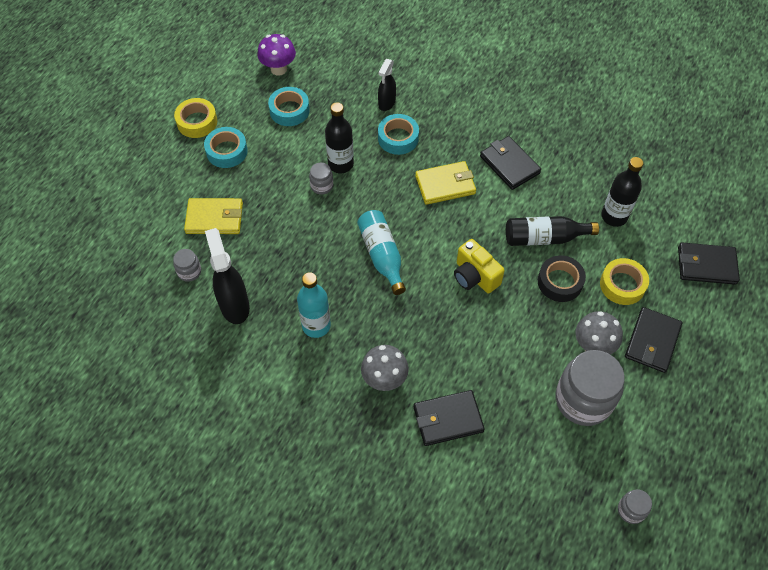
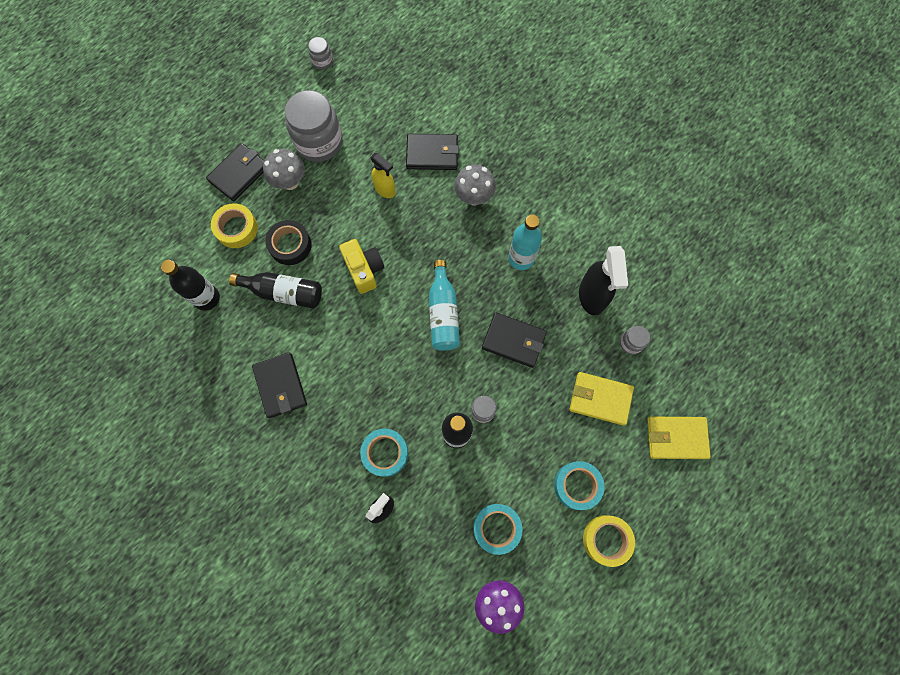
camera: 165 degrees left, 15 degrees up
(445, 185) = (355, 378): yellow wallet -> yellow wallet (676, 438)
(486, 363) = (385, 190): none -> yellow spray bottle
(706, 265) = (152, 228): black wallet -> black wallet (513, 341)

